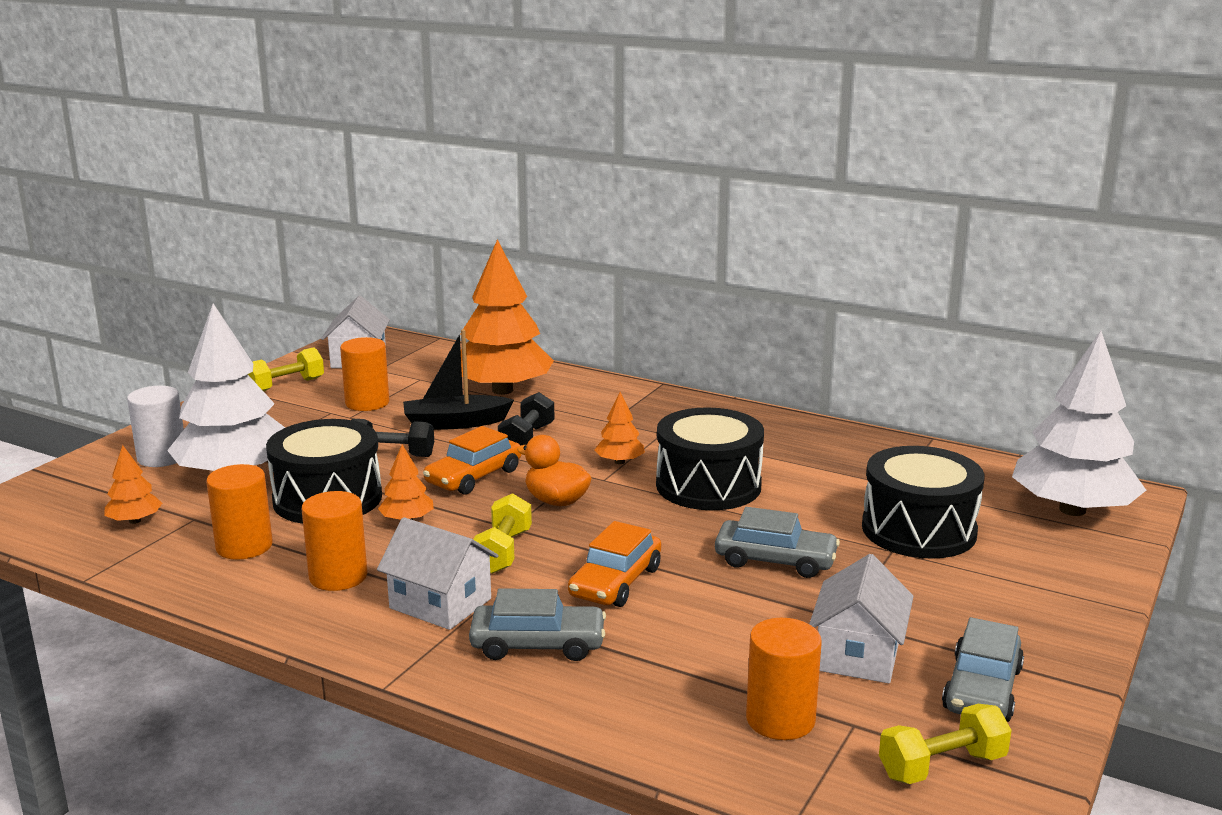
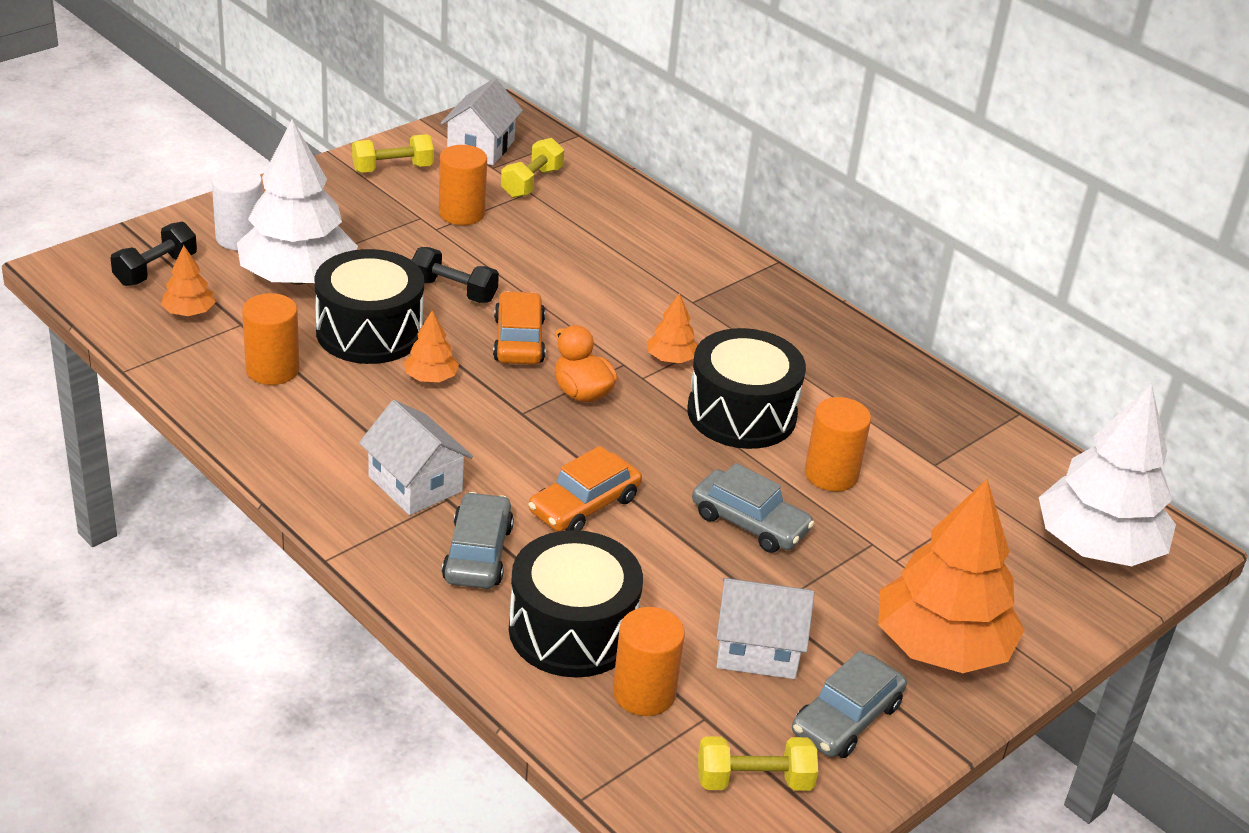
camera: 15 degrees right, 15 degrees up
(338, 576) = (340, 428): orange cylinder -> orange cylinder (831, 474)
(455, 423) = (535, 264): black boat -> none
(474, 476) = (519, 340): orange car -> orange car turned 120 degrees clockwise
(502, 390) = (605, 230): orange tree -> orange tree (941, 647)
(503, 552) = (500, 441): yellow dumbbell -> yellow dumbbell (531, 183)
(527, 439) = (595, 304): black dumbbell -> black dumbbell (156, 270)
(538, 644) = (477, 553): grey car -> grey car turned 105 degrees counterclockwise
(858, 654) = (757, 649): white house -> white house turned 60 degrees clockwise
(918, 530) = (917, 527): black drum -> black drum (572, 630)

